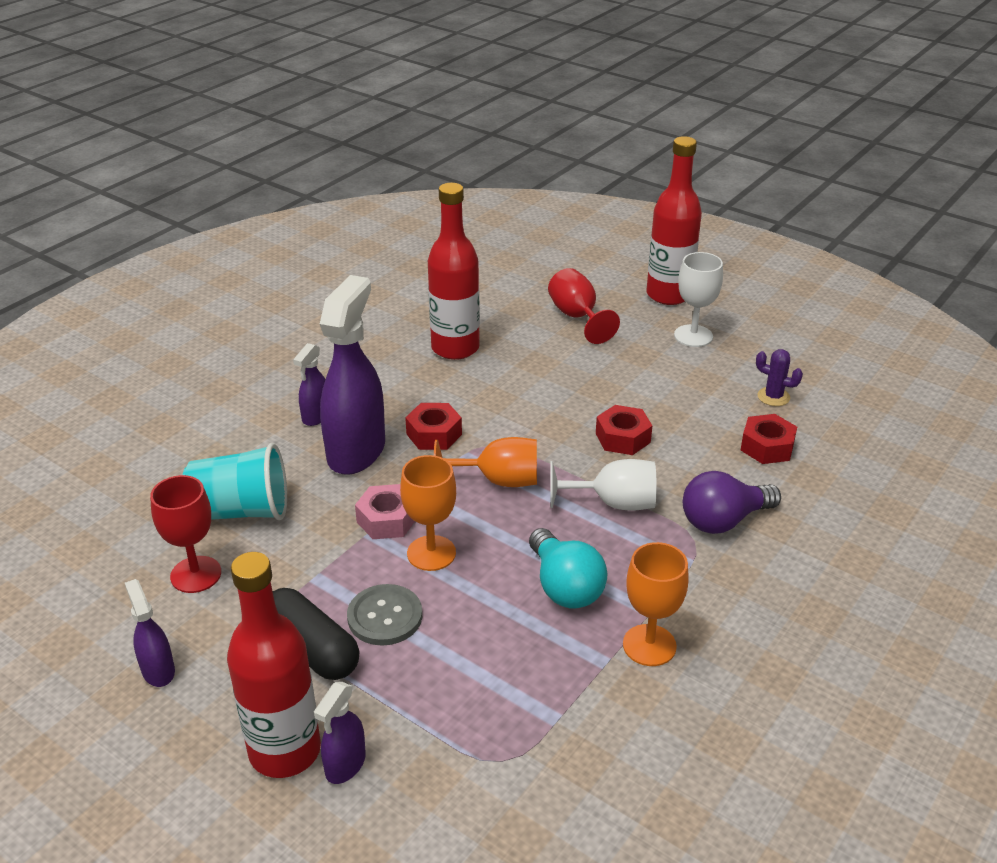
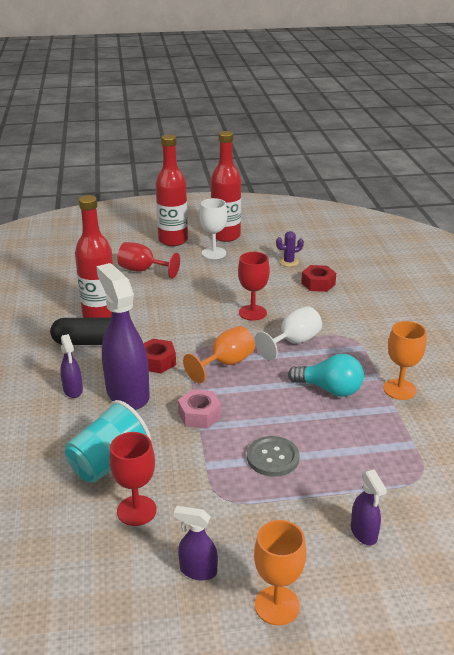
camera: 45 degrees left, 5 degrees down
(285, 751) = (327, 551): red bottle -> red bottle (226, 236)
(311, 649) = (262, 498): black capsule -> black capsule (87, 342)
(431, 553) = (247, 415): orange goblet -> orange goblet (277, 605)
(622, 438) = (252, 313): red nut -> red goblet
(723, 520) = (348, 322): purple light bulb -> none

